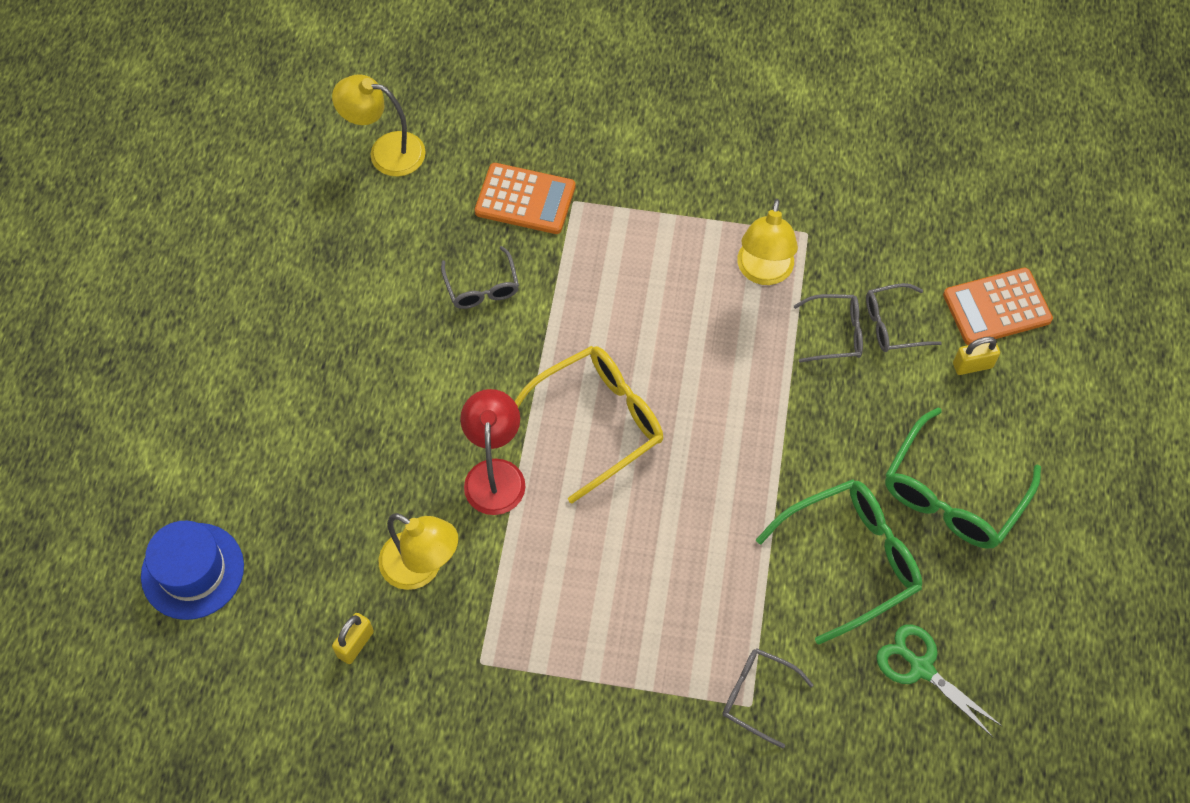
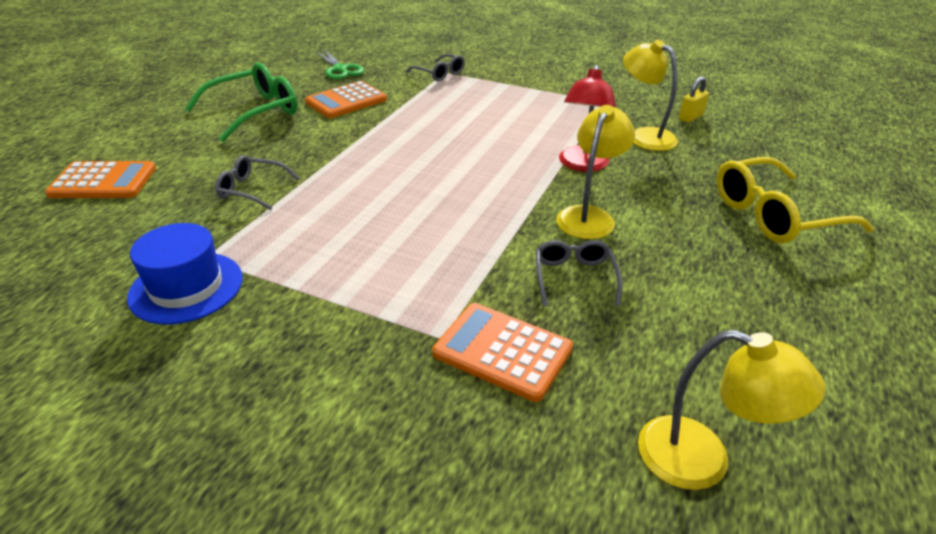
camera: 165 degrees left, 25 degrees down
(192, 571) = (827, 158): blue hat -> blue hat (186, 287)
(598, 422) = (488, 176): yellow glasses -> yellow glasses (774, 215)
(763, 272) = (277, 237): yellow lamp -> yellow lamp (589, 216)
(850, 560) = (346, 101): green glasses -> orange calculator
(893, 325) = (199, 186): grey glasses -> none
(972, 365) = (166, 157): yellow padlock -> none

